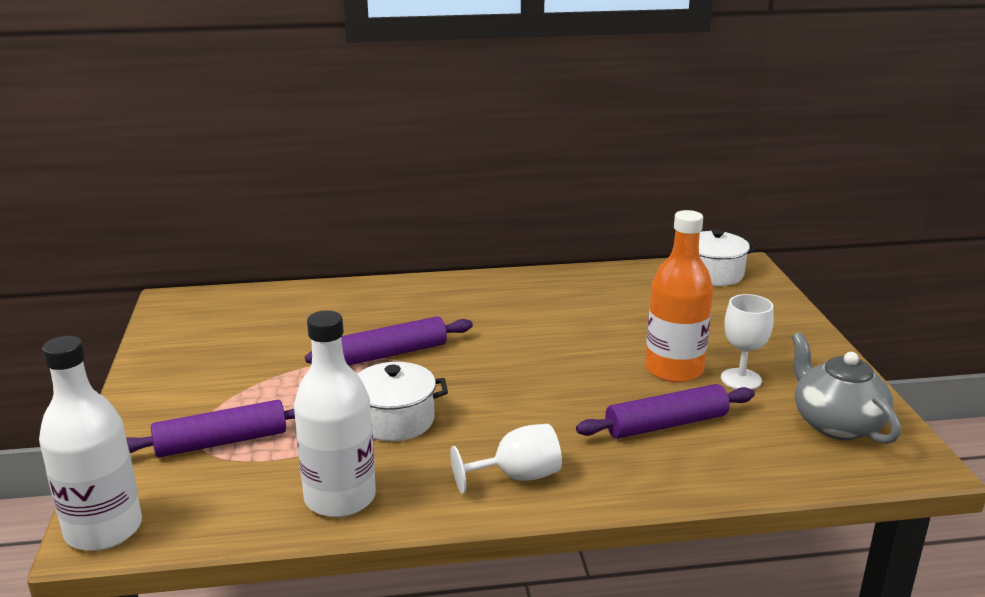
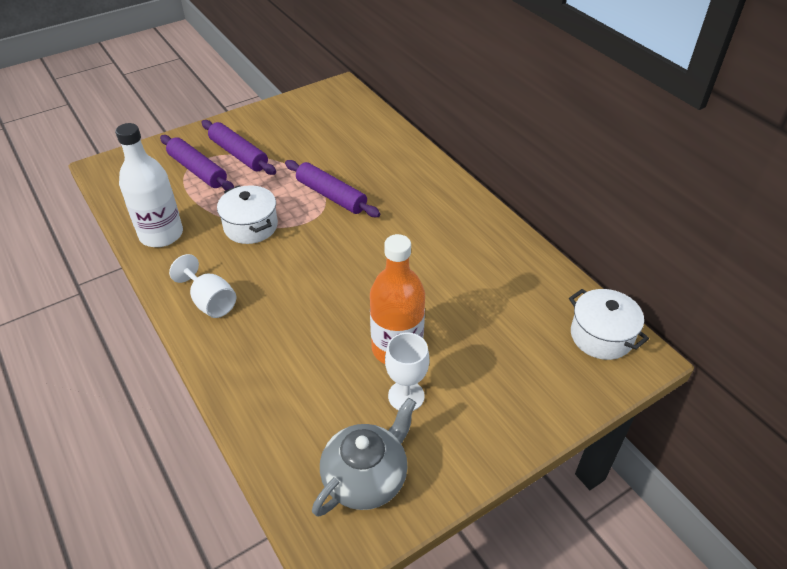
camera: 65 degrees right, 20 degrees up
(103, 529) = (108, 167): white bottle -> none
(666, 424) = (310, 362): purple rolling pin -> purple rolling pin (239, 154)

